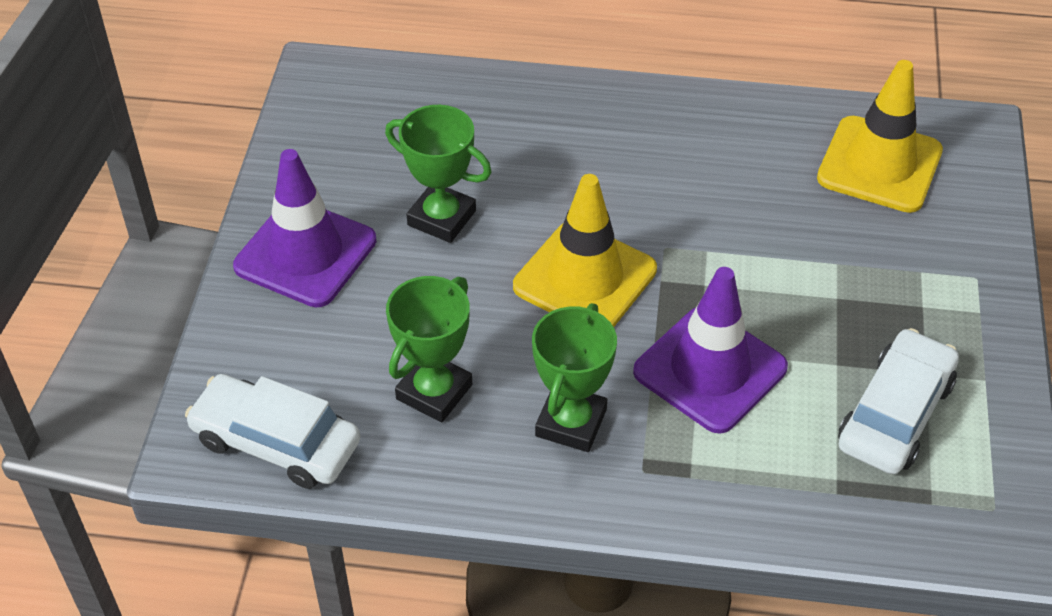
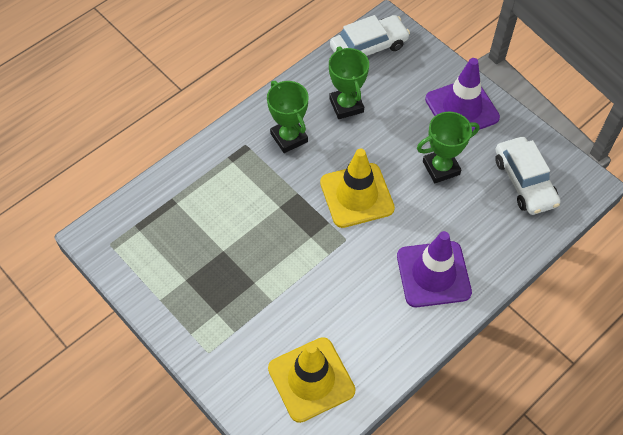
camera: 130 degrees right, 10 degrees up
(710, 370) = (266, 202): purple traffic cone -> purple traffic cone (433, 274)
(895, 414) = (180, 250): white car -> white car (524, 181)

